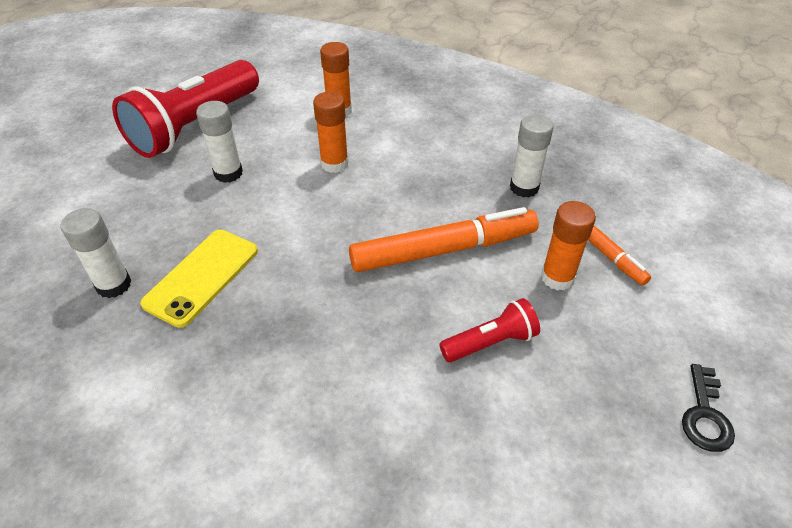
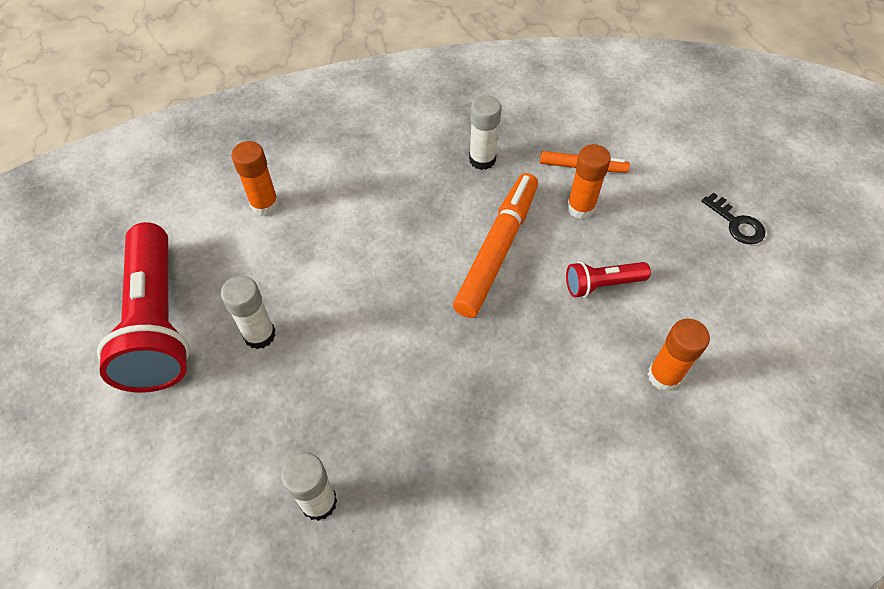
camera: 50 degrees left, 10 degrees up
(201, 276) = (373, 427): yellow phone -> none
(334, 164) = (331, 252): orange glue stick -> orange glue stick (664, 376)
(490, 342) = (602, 284): red flashlight -> red flashlight turned 120 degrees counterclockwise

